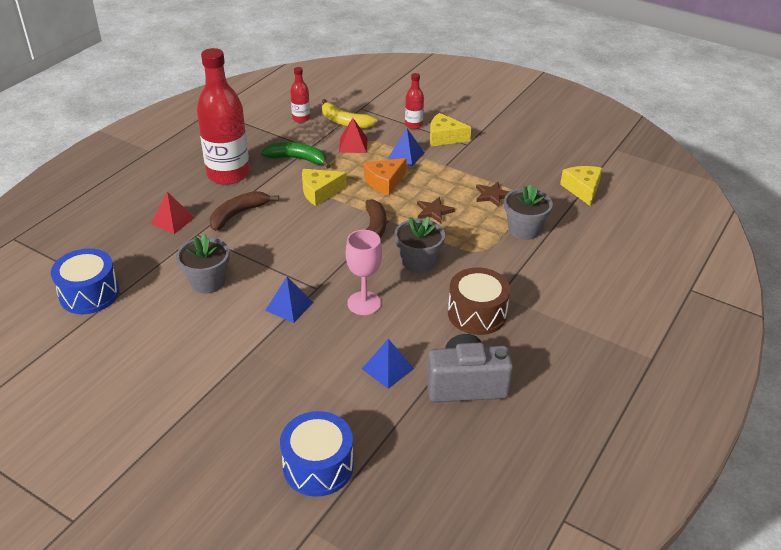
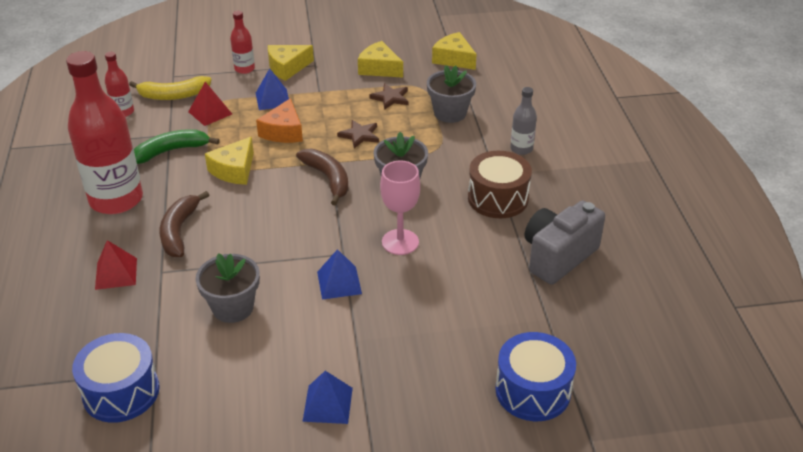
camera: 40 degrees left, 0 degrees up
(387, 368) = (486, 281): blue pyramid -> blue pyramid (327, 404)
(512, 169) = (379, 68): none -> yellow cheese
(546, 287) = (521, 149): none -> grey bottle

